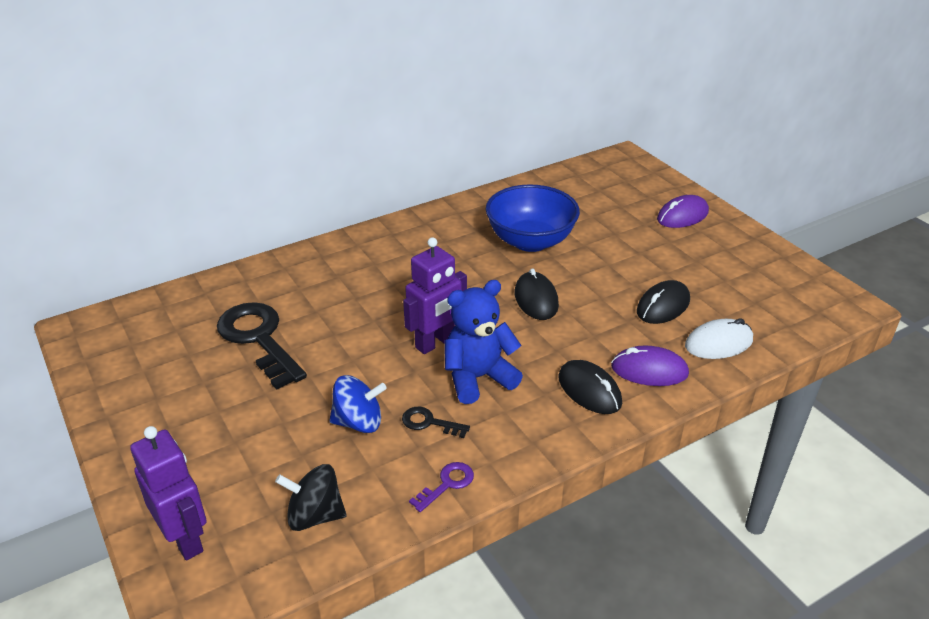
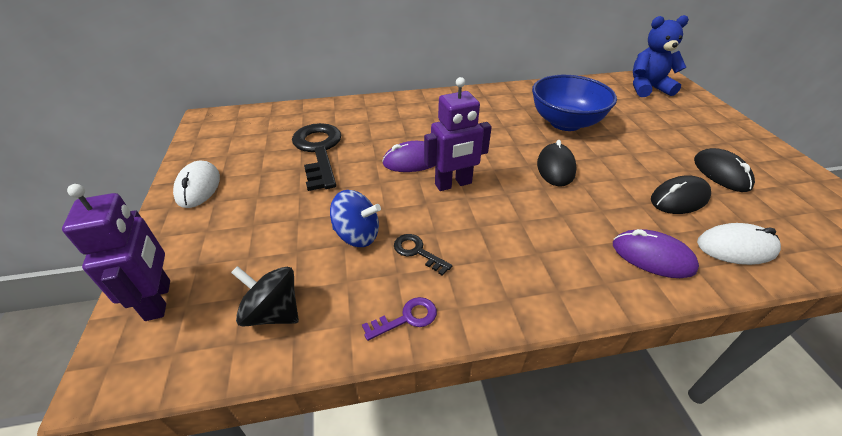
camera: 20 degrees right, 5 degrees up
(137, 417) = (198, 187): none -> white mouse
(478, 378) = (478, 222): blue teddy bear -> blue teddy bear (647, 88)
(589, 390) = (583, 261): black mouse -> black mouse (721, 173)
(682, 216) = (712, 127): purple mouse -> purple mouse (412, 161)

